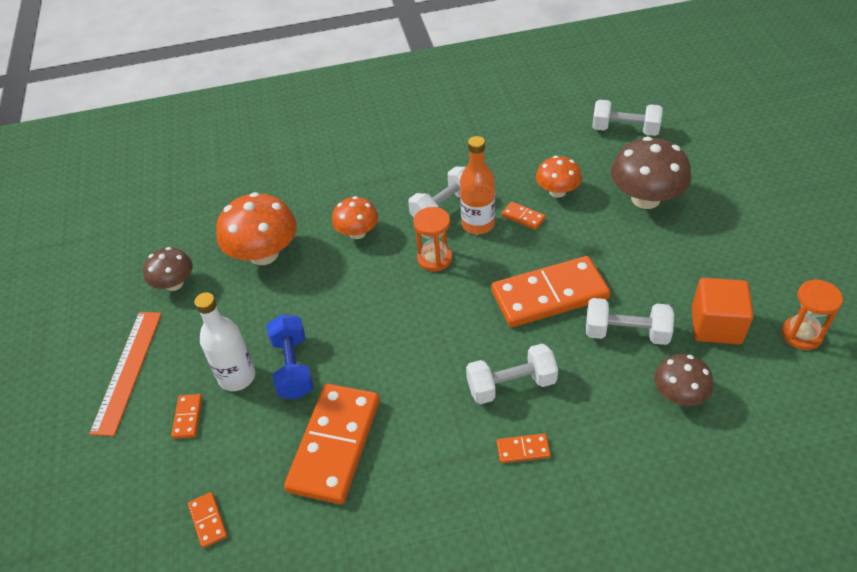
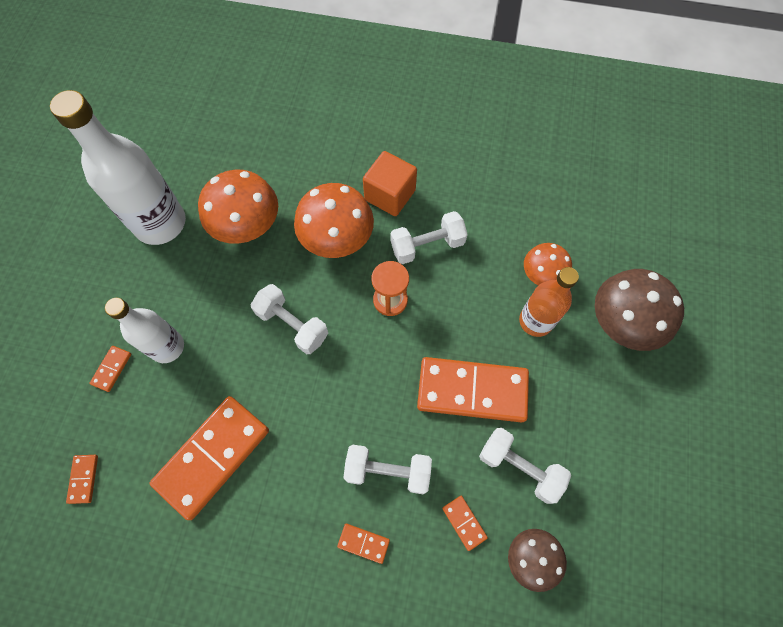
camera: 20 degrees right, 20 degrees up
(128, 370) = (86, 298): orange ruler -> none
(174, 284) = (160, 223): brown mushroom -> white bottle
(293, 367) = (216, 360): blue dumbbell -> none
(357, 232) = (337, 238): orange mushroom -> orange mushroom, size x1.67
(478, 224) = (448, 279): orange bottle -> orange bottle (535, 321)
(523, 217) = (494, 290): orange domino -> orange domino (464, 522)
(625, 130) = (648, 229): white dumbbell -> white dumbbell (292, 325)
(716, 325) = (608, 500): orange cube -> orange cube (390, 195)
(801, 334) = (685, 552): orange hourglass -> none

